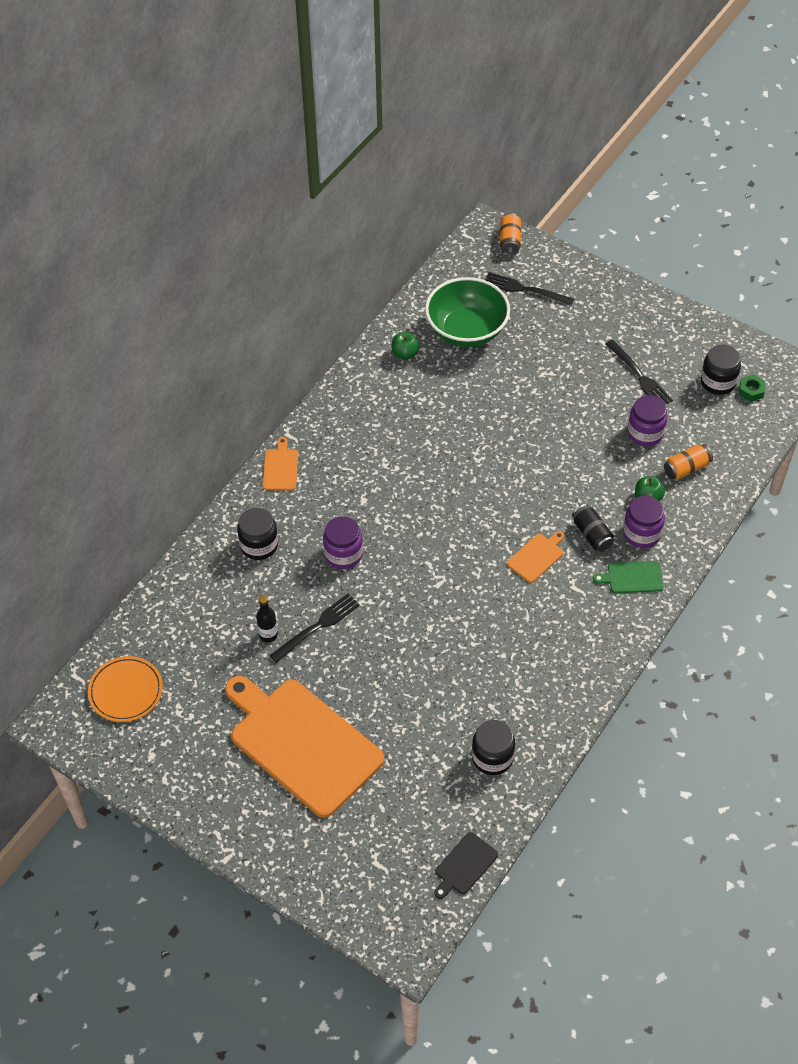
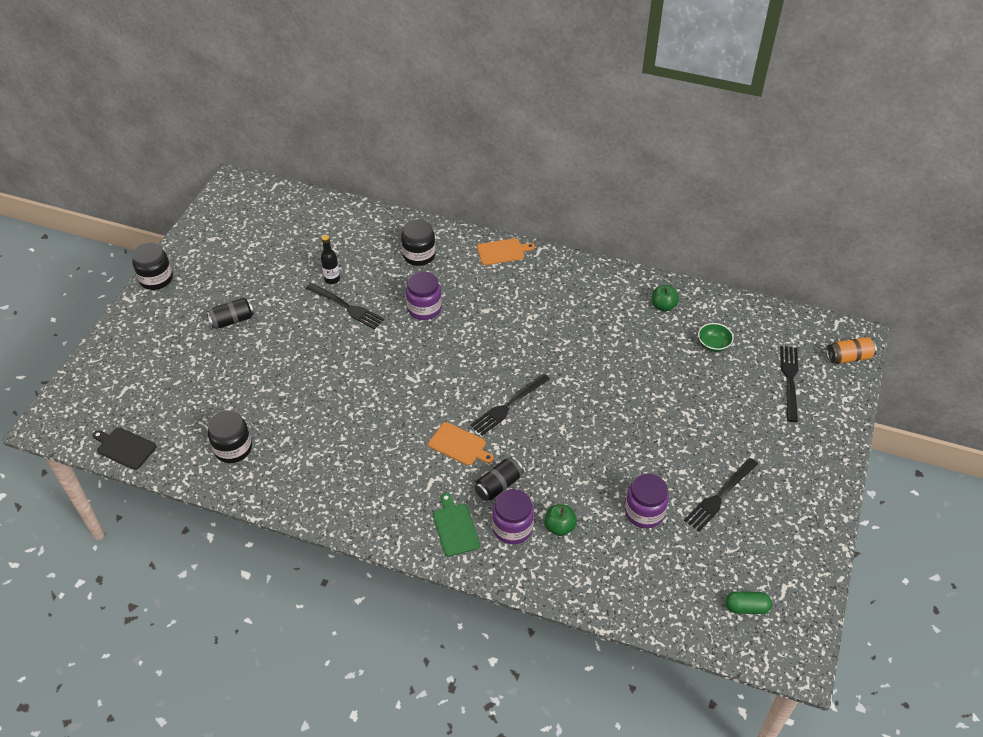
camera: 75 degrees right, 5 degrees down
(126, 691) = (266, 213): orange plate -> none
(301, 744) = (232, 320): orange cutting board -> black can
(466, 330) = (713, 345): green bowl -> green bowl, size x0.42
(499, 507) = (508, 406): none -> black fork
(686, 468) = (611, 557): orange can -> none
(718, 382) = (744, 572): black jar -> black jar (156, 279)
(751, 391) = (746, 607): green nut -> green capsule

